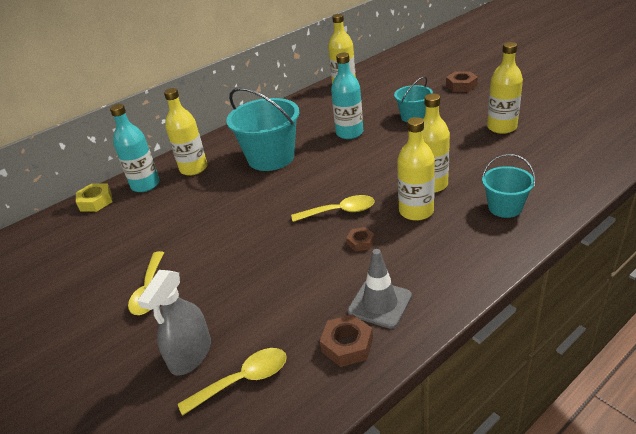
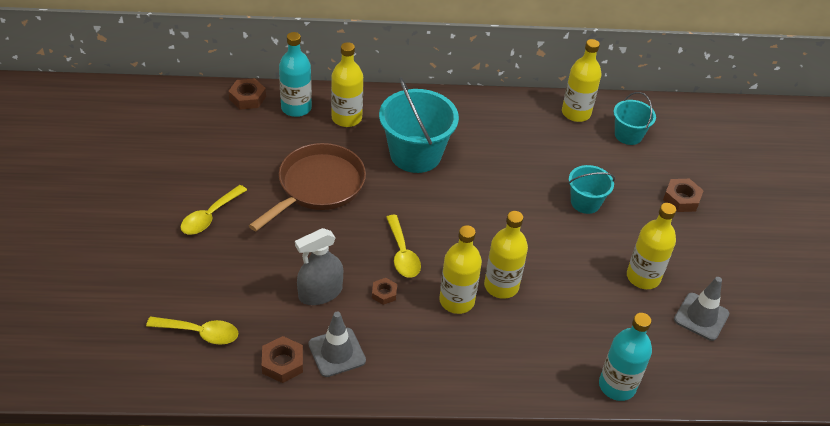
camera: 30 degrees right, 10 degrees up
(96, 201) = (247, 98): yellow nut -> brown nut
(191, 354) = (189, 289): grey spray bottle -> grey spray bottle (320, 293)
(221, 216) = (318, 186): none -> brown pan
(339, 212) = (402, 253): yellow spoon -> yellow spoon turned 45 degrees clockwise
(349, 133) = (508, 177): turquoise bottle -> turquoise bottle (617, 386)
(505, 207) = (526, 354): turquoise bucket -> turquoise bucket (628, 135)
(561, 123) = (701, 317): none -> grey traffic cone

